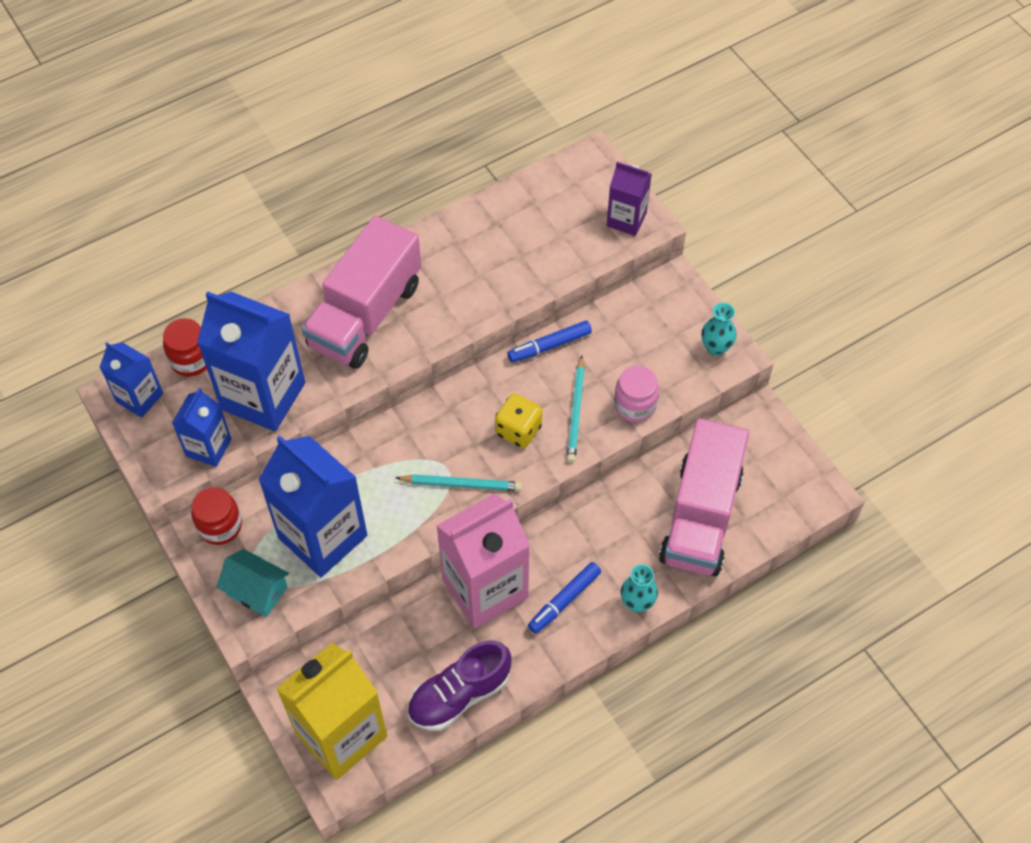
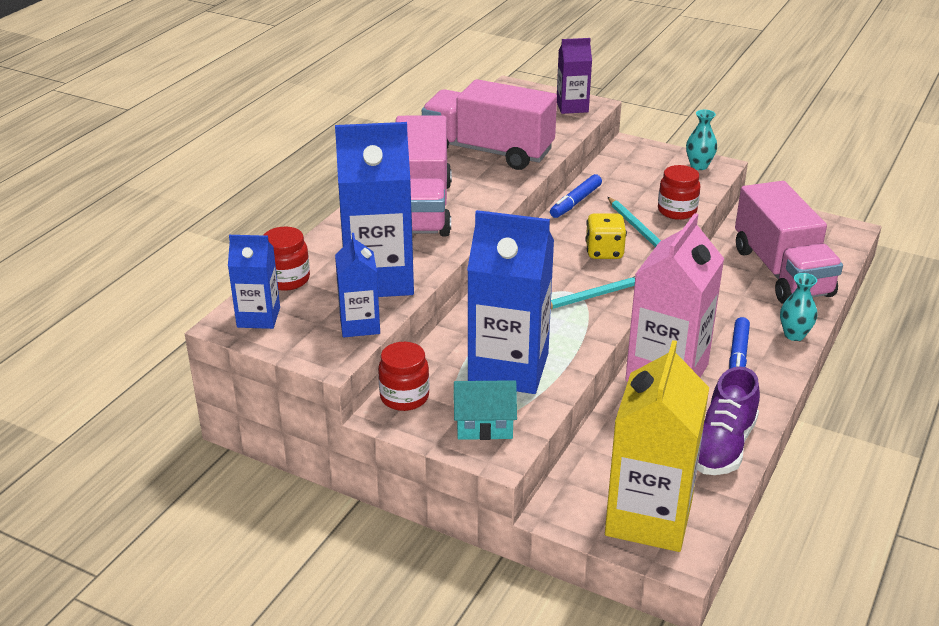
camera: 30 degrees left, 25 degrees down
(489, 256) = (488, 151): none -> pink truck
(634, 405) = (677, 211): pink jar -> red jar

